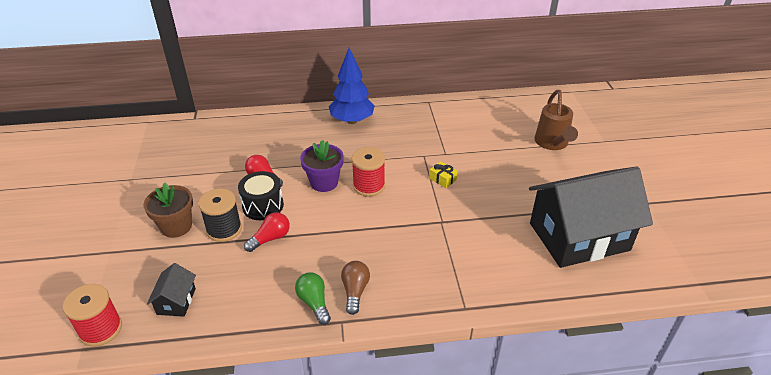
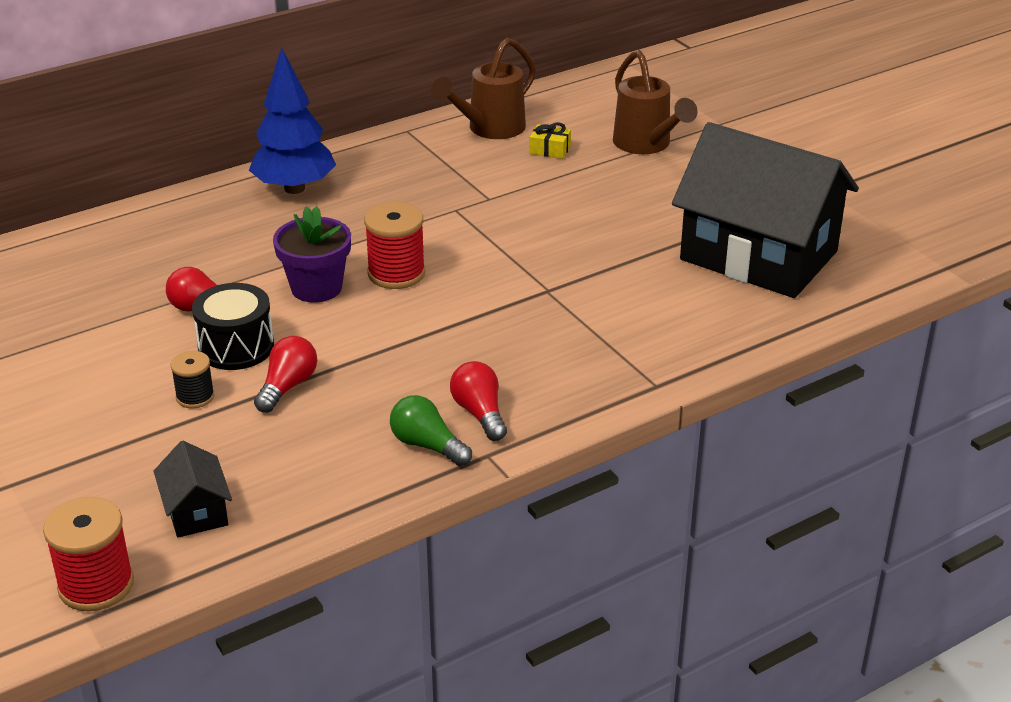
camera: 25 degrees left, 5 degrees down
(176, 226) = (103, 416): brown flower pot -> none
(224, 229) = (195, 397): black spool -> black spool, size x0.59
(355, 291) = (480, 413): brown light bulb -> red light bulb
(442, 179) = (509, 234): yellow gift -> yellow gift (550, 150)
(471, 112) = (490, 129): none -> brown watering can
(579, 236) = (759, 255): black house -> black house turned 75 degrees clockwise

